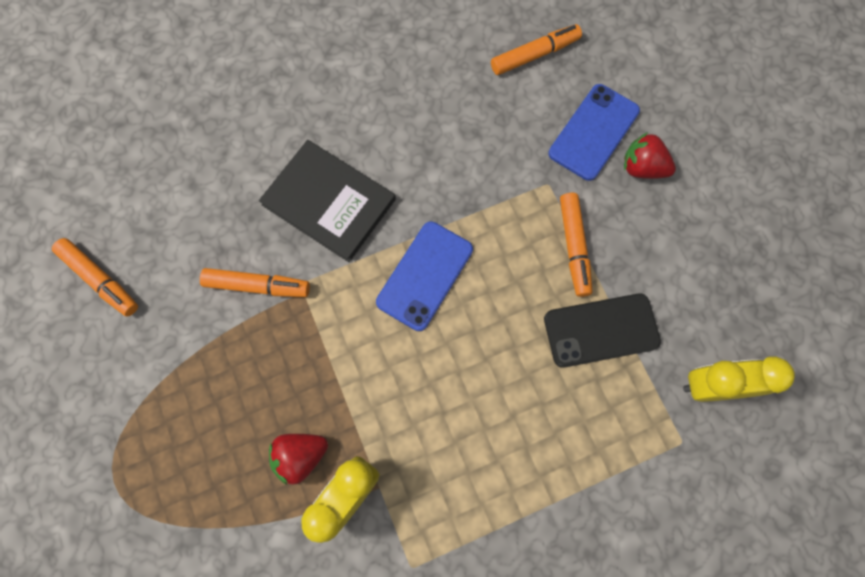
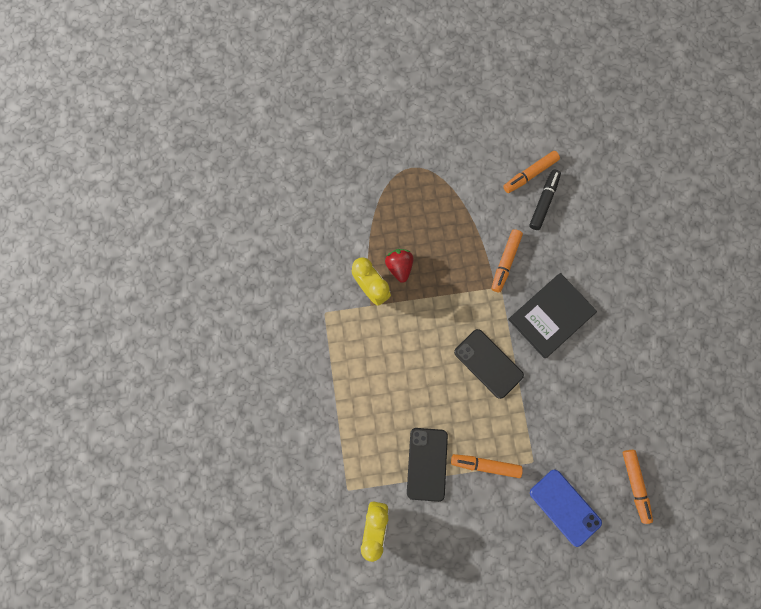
camera: 105 degrees right, 5 degrees up
(145, 249) = (543, 202): none -> black marker
(425, 276) = (488, 363): blue phone -> black phone
(642, 168) = (531, 532): red strawberry -> none

